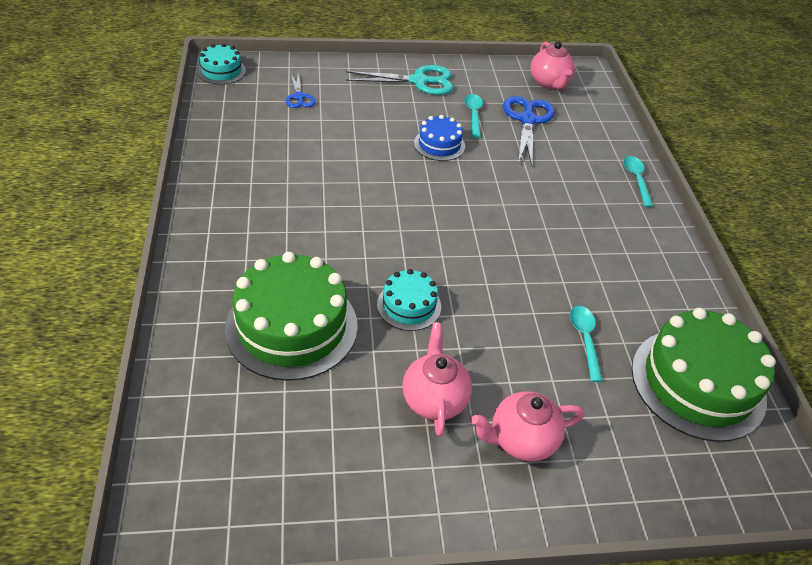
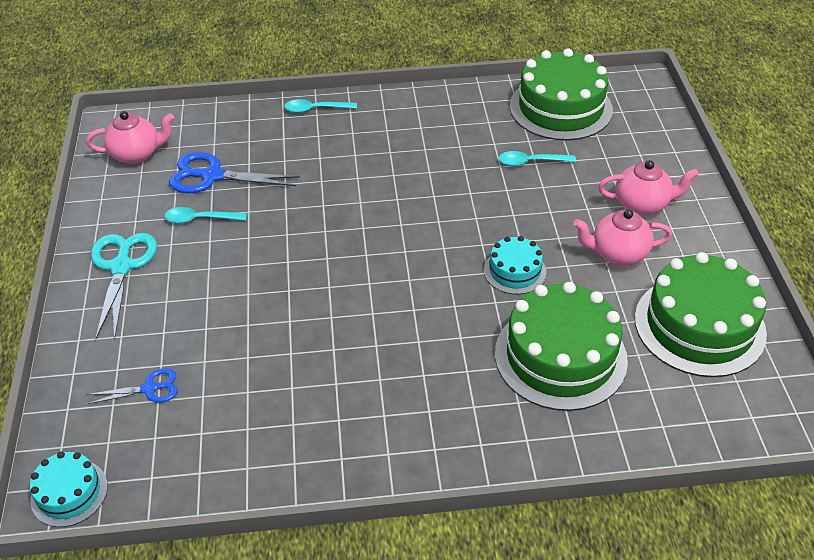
camera: 85 degrees left, 0 degrees up
(317, 458) = (699, 325): none -> green cake
(439, 144) = (258, 248): blue cake -> none
(521, 440) = (642, 204): pink teapot -> pink teapot turned 75 degrees counterclockwise

